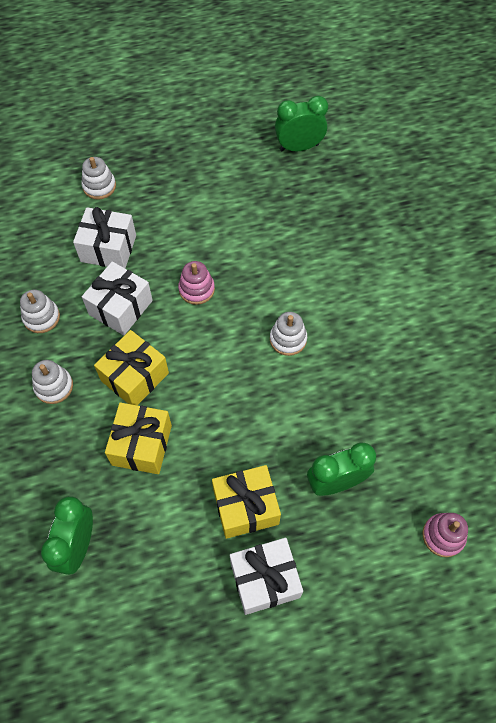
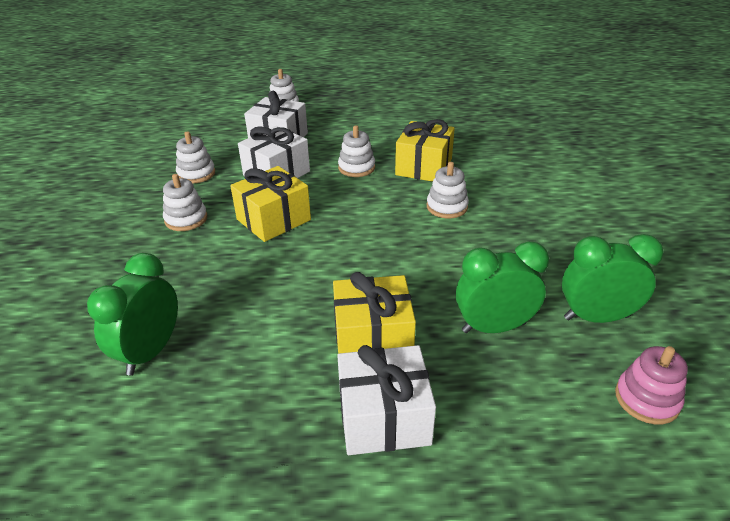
camera: 10 degrees right, 25 degrees down
(142, 445) = (262, 271): yellow gift -> yellow gift (424, 167)
(196, 289) = (356, 168): pink stacking toy -> white stacking toy
(299, 147) = (472, 96): green clock -> green clock (596, 317)

